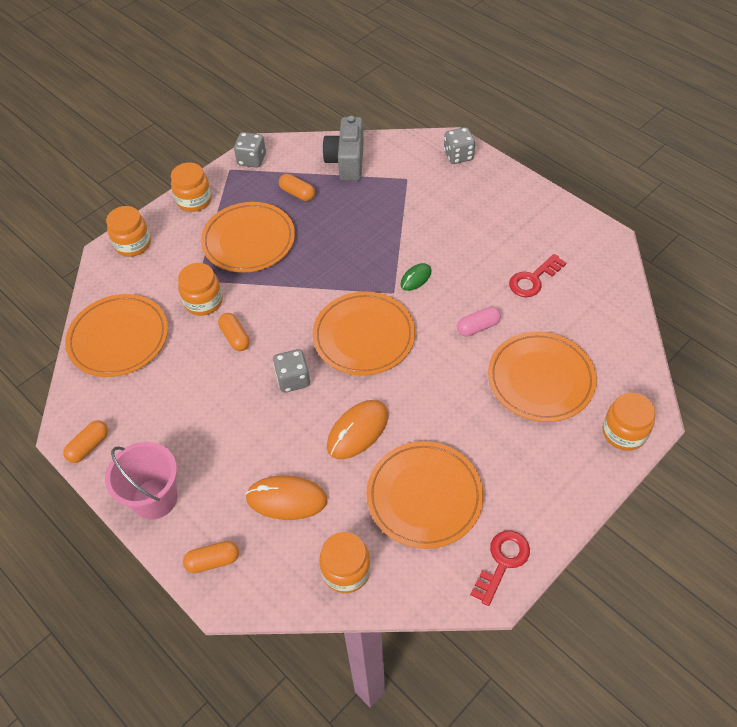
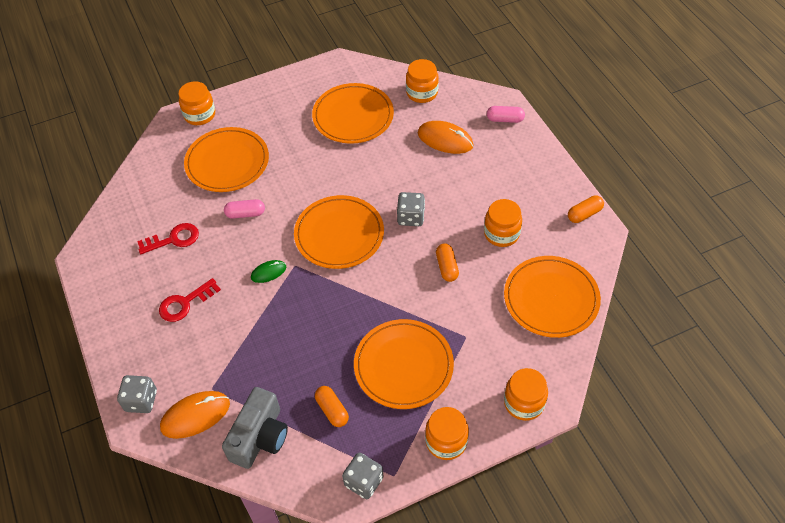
camera: 160 degrees left, 0 degrees up
(155, 498) = (538, 165): pink bucket -> none
(203, 301) = (466, 311): orange jar -> orange jar (501, 233)
(213, 561) = (505, 119): orange capsule -> pink capsule
(358, 431) = (378, 167): orange mouse -> orange mouse (195, 415)
(502, 562) = (325, 73): red key -> red key (185, 303)

